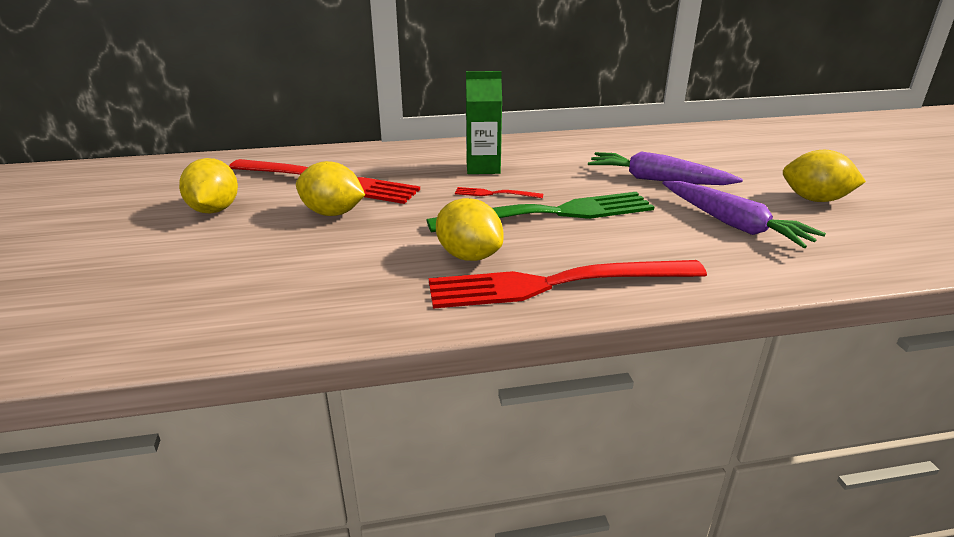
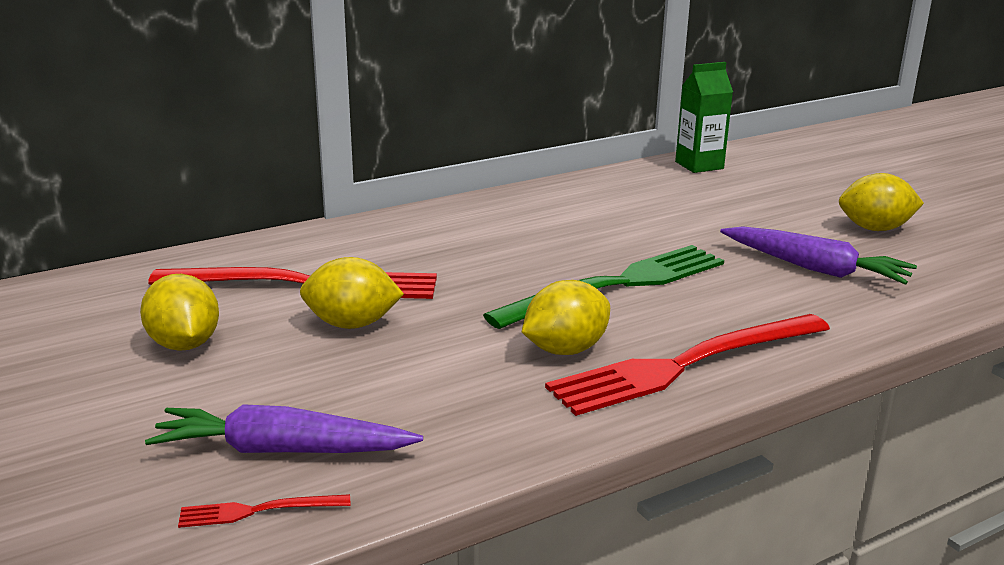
camera: 20 degrees left, 5 degrees down
(469, 256) = (565, 350): yellow lemon -> yellow lemon turned 60 degrees counterclockwise
(483, 168) = (490, 238): green carton -> green carton (699, 165)
(495, 194) = (533, 270): red fork -> red fork (259, 510)
(657, 180) = (702, 227): purple carrot -> purple carrot (282, 450)

